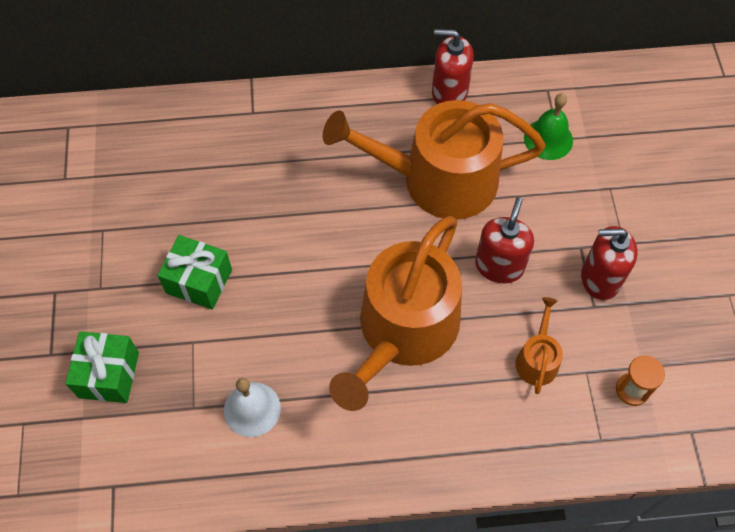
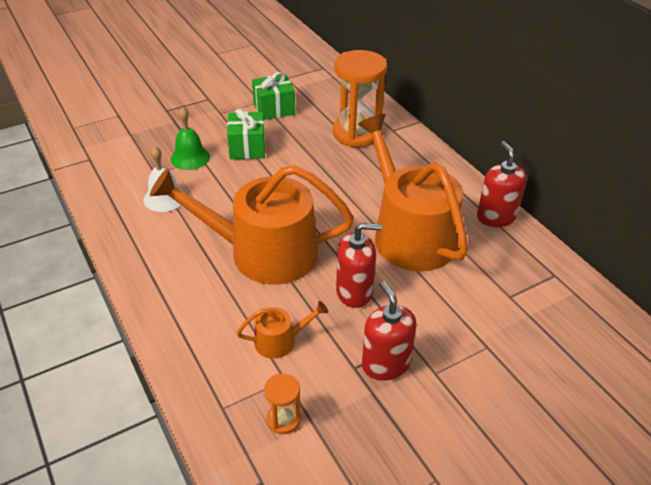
camera: 65 degrees right, 20 degrees down
(109, 375) = (163, 134): green gift -> green gift (274, 109)
(238, 151) = (357, 133): none -> orange hourglass
(548, 139) = (503, 289): green bell -> green bell (190, 158)

